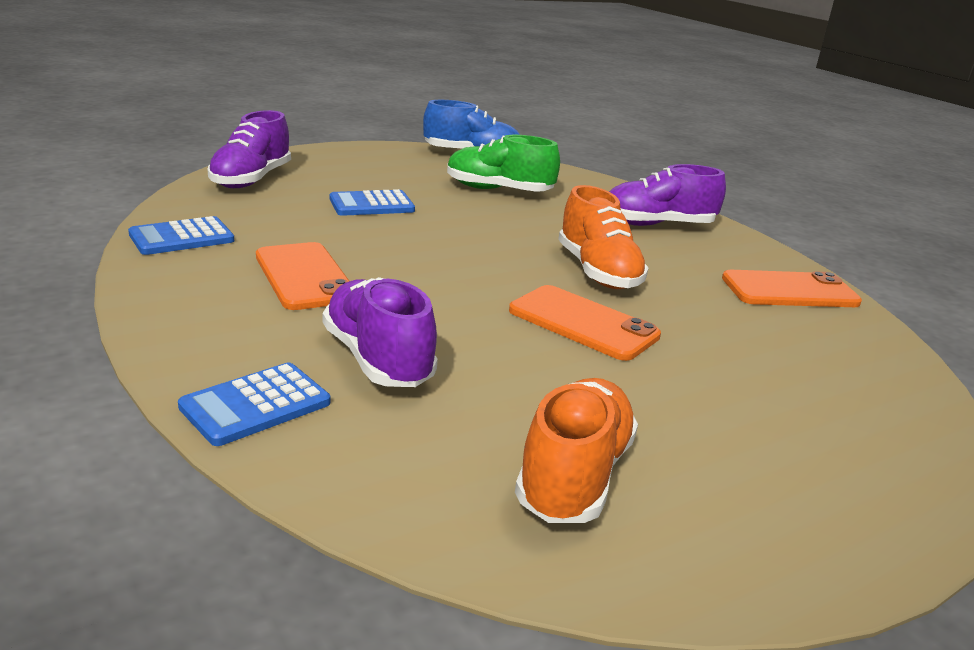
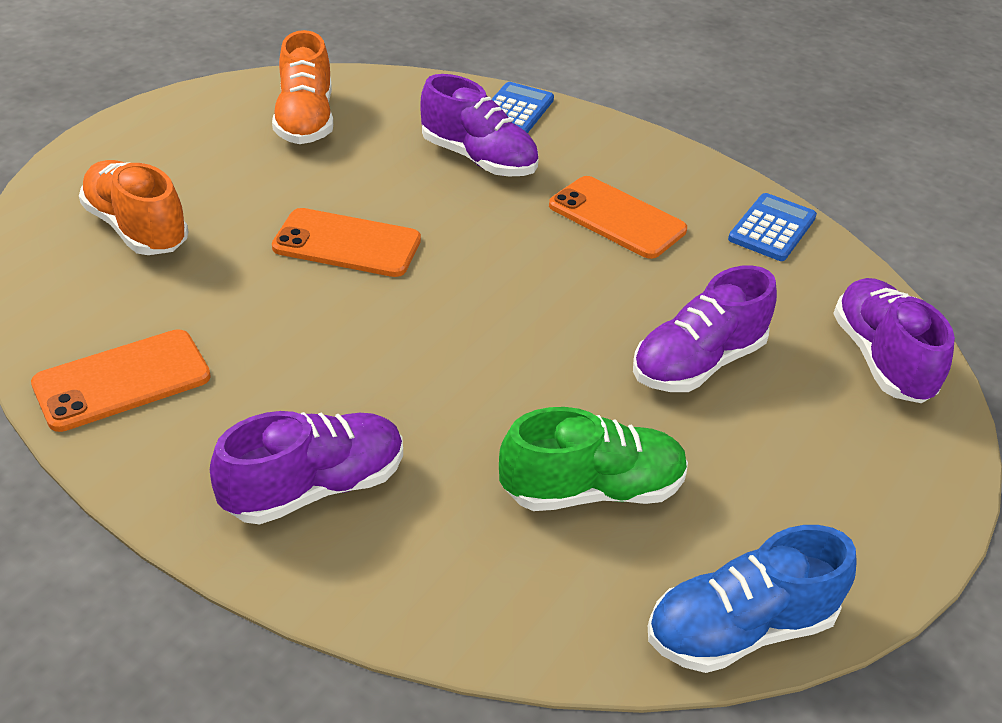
camera: 155 degrees right, 15 degrees up
(371, 205) = (697, 363): blue calculator -> purple shoe
(598, 272) = (361, 329): orange shoe -> orange shoe (137, 228)

